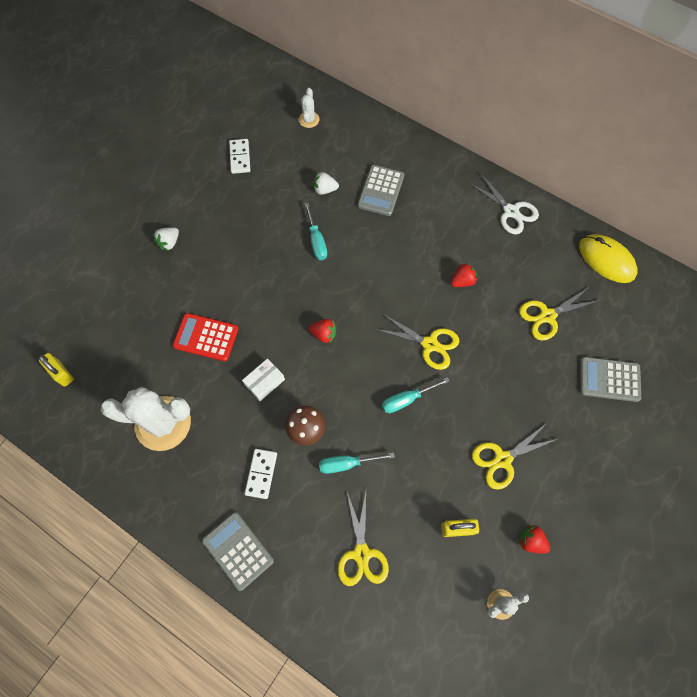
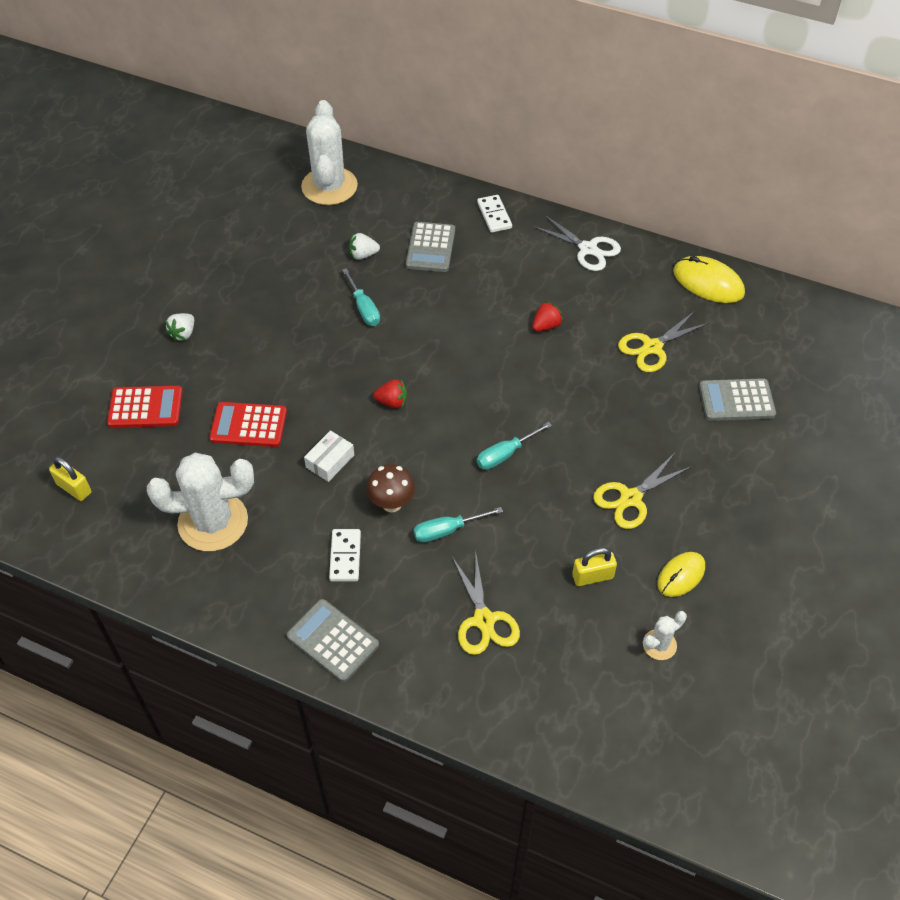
camera: 10 degrees left, 15 degrees down
(128, 307) = (145, 408): none -> red calculator
(240, 157) = (253, 235): white domino -> white domino (494, 215)
(309, 119) = (329, 186): white cactus -> white cactus, size x2.20
(430, 344) = (521, 394): yellow scissors -> none
(531, 541) = (681, 575): red strawberry -> yellow mouse

